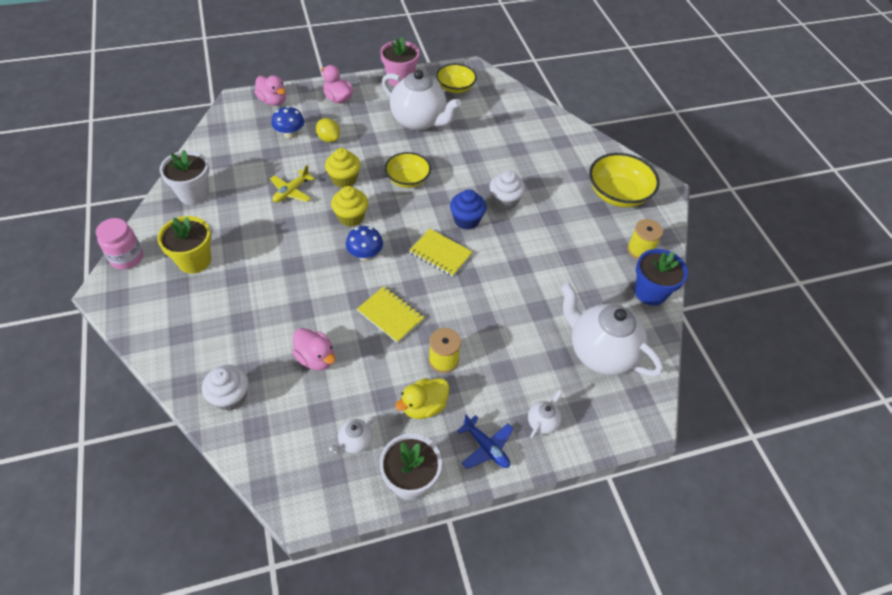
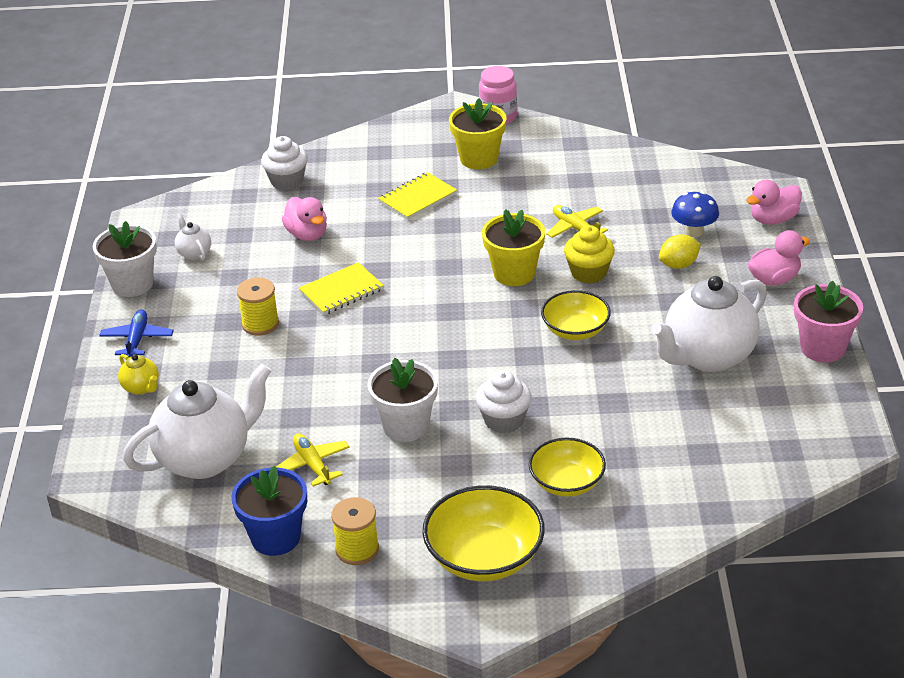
camera: 110 degrees right, 15 degrees down
(193, 194) = (590, 157): white flower pot -> white flower pot (406, 426)
(316, 358) = (307, 234): pink duck -> pink duck turned 90 degrees counterclockwise
(351, 217) = (514, 273): yellow cupcake -> yellow flower pot
(365, 255) = (444, 280): blue mushroom -> none
(424, 406) = (209, 302): yellow duck -> none
(440, 254) = (423, 343): yellow notebook -> yellow notebook (418, 198)
(455, 87) = (796, 409): yellow bowl -> yellow bowl (567, 482)
(466, 220) = (477, 375): blue cupcake -> none
(486, 447) = (137, 340): blue plane -> blue plane turned 120 degrees clockwise
(542, 422) = (141, 387): white teapot -> yellow teapot
(581, 288) = (312, 465): none -> yellow plane

